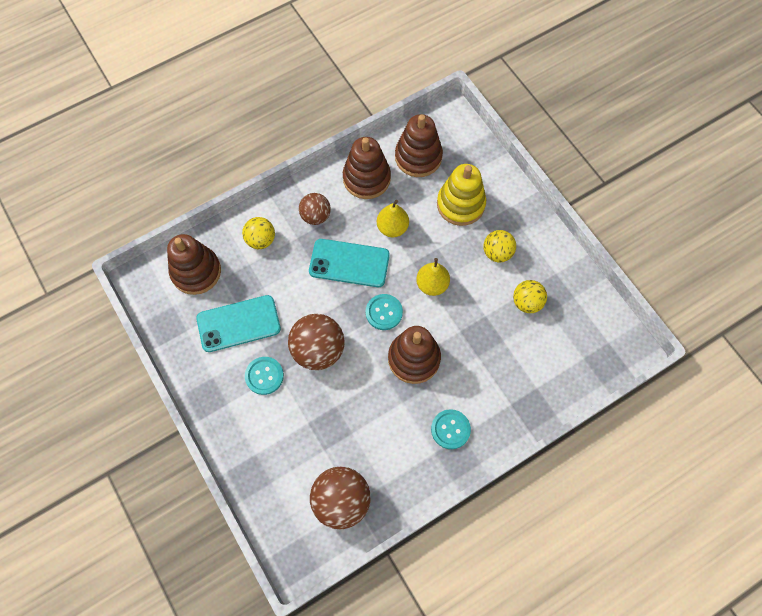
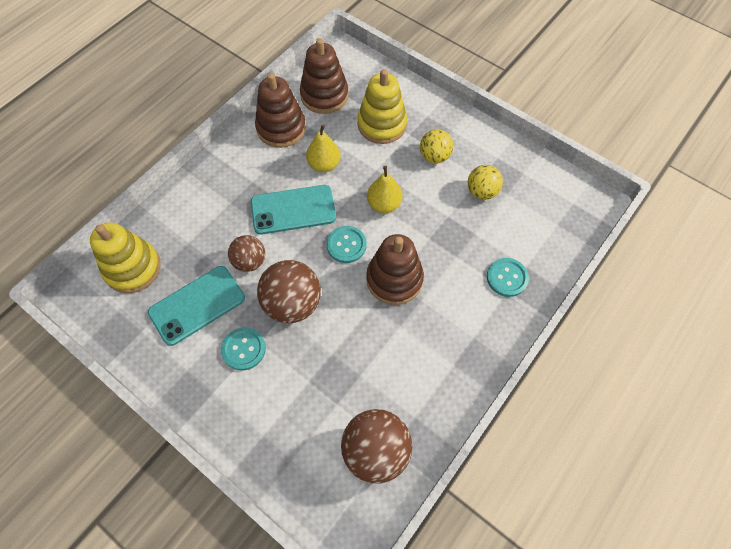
camera: 20 degrees left, 5 degrees down
(196, 272) = (133, 268): brown stacking toy -> yellow stacking toy
(261, 240) = (193, 216): yellow ball -> none
(316, 216) = (242, 176): brown ball -> brown ball (250, 261)
(450, 429) = (459, 336): turquoise button -> turquoise button (507, 278)

